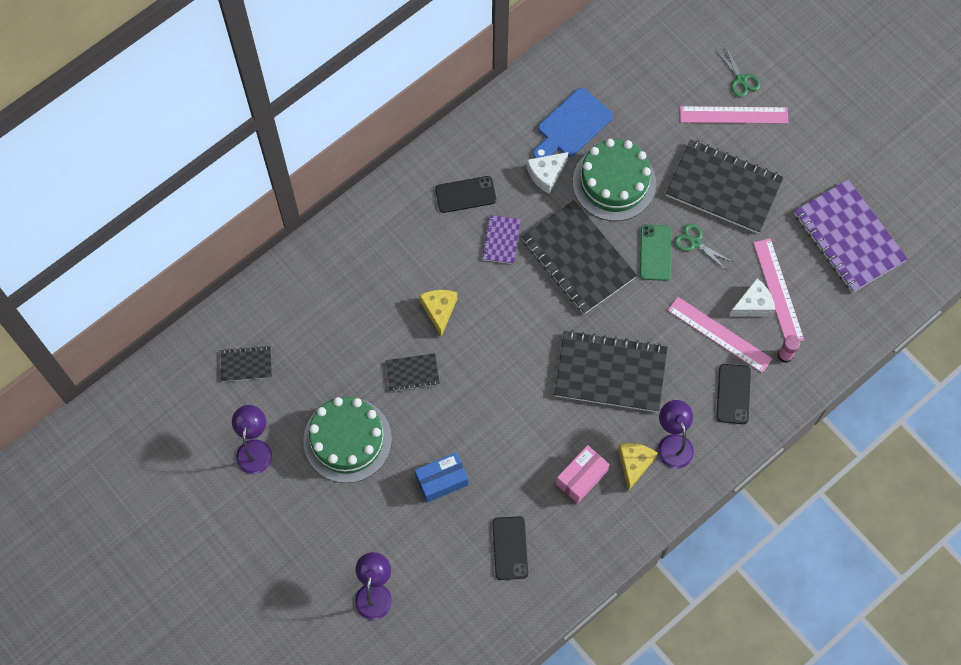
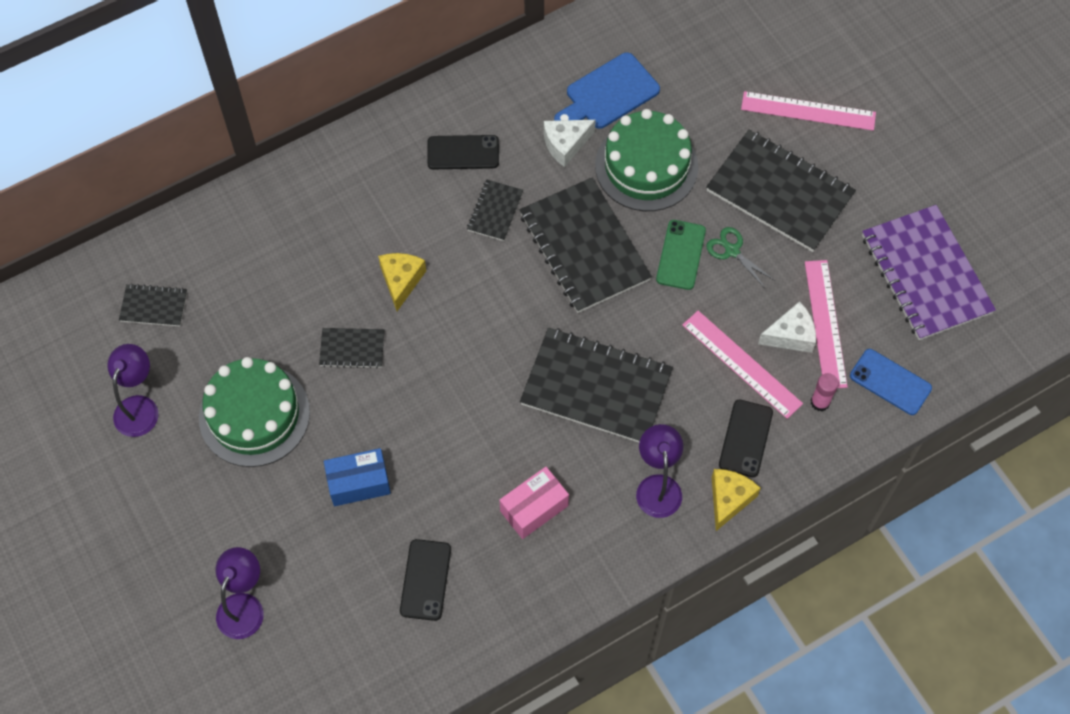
camera: 10 degrees right, 5 degrees down
(501, 240) = (495, 211): purple notebook -> black notebook
(634, 464) = (603, 503): yellow cheese -> yellow cheese (729, 499)
(741, 79) = (824, 72): green scissors -> none
(836, 330) = (890, 382): none -> blue phone

